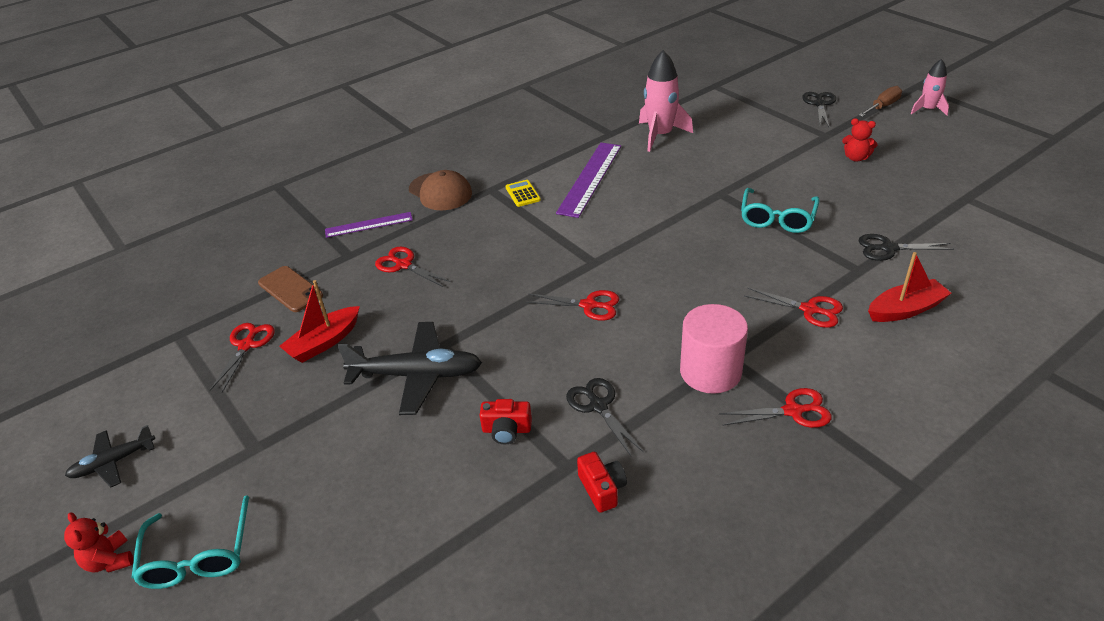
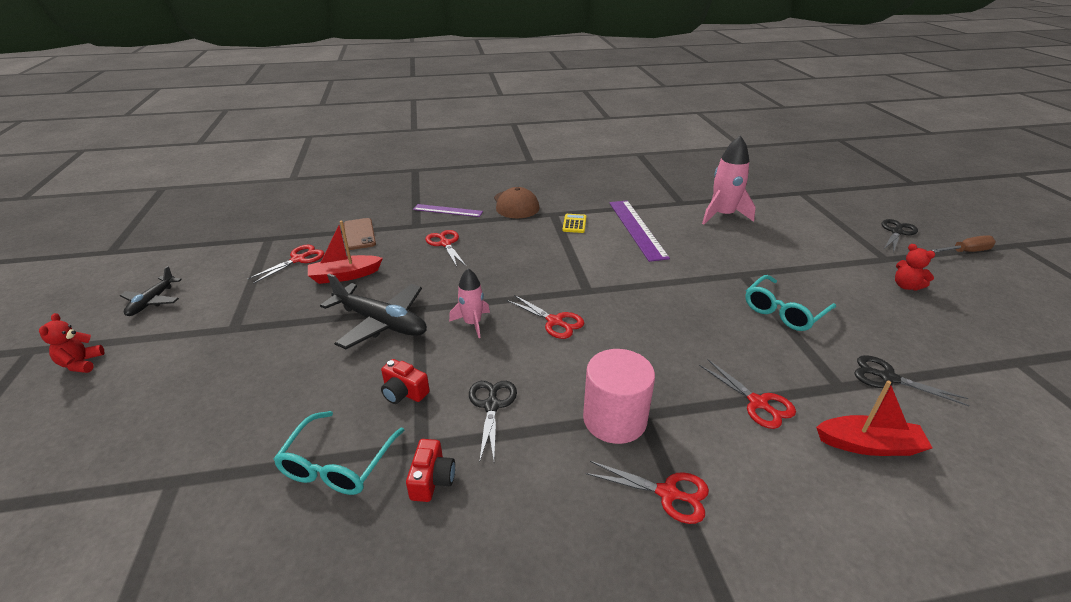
camera: 25 degrees right, 5 degrees down
(113, 462) = (152, 301): black plane -> black plane turned 75 degrees counterclockwise
(197, 555) = (126, 386): turquoise glasses -> turquoise glasses (338, 464)
(590, 178) = (636, 229): purple ruler -> purple ruler turned 60 degrees counterclockwise
(928, 110) = (1019, 268): pink rocket -> pink rocket (472, 323)

